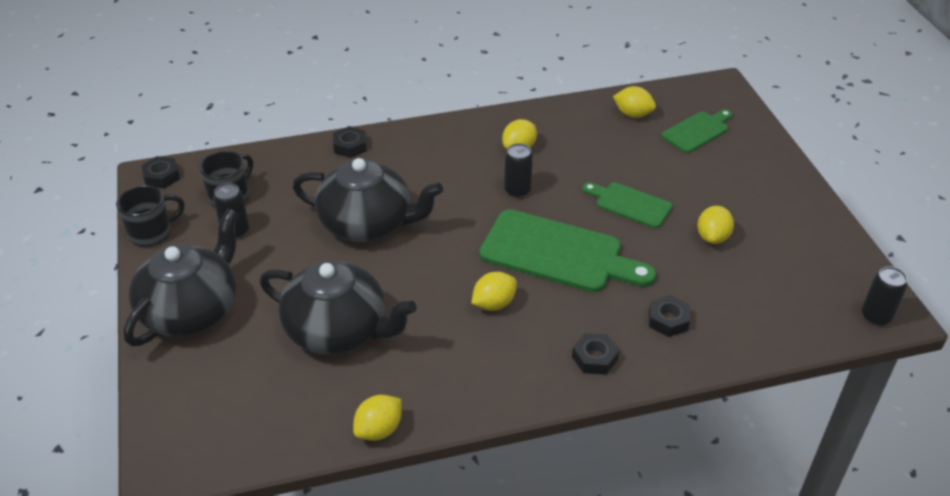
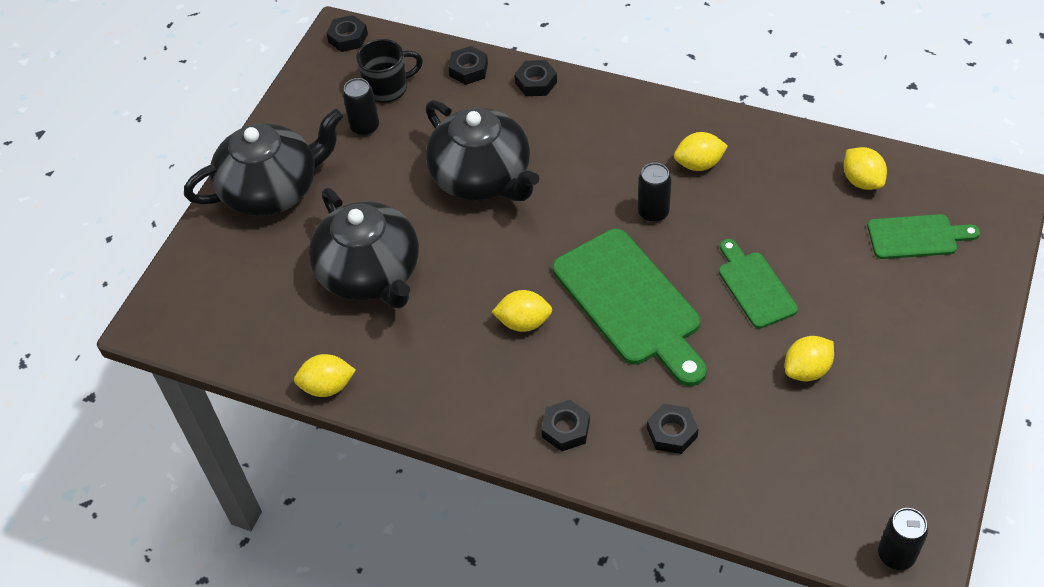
camera: 40 degrees right, 10 degrees up
(152, 233) = (298, 95): black mug -> none
(287, 159) = (468, 70): none -> black nut

